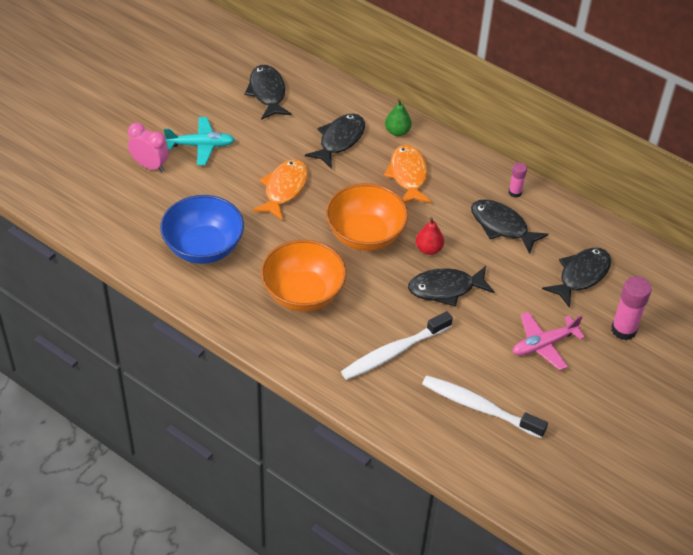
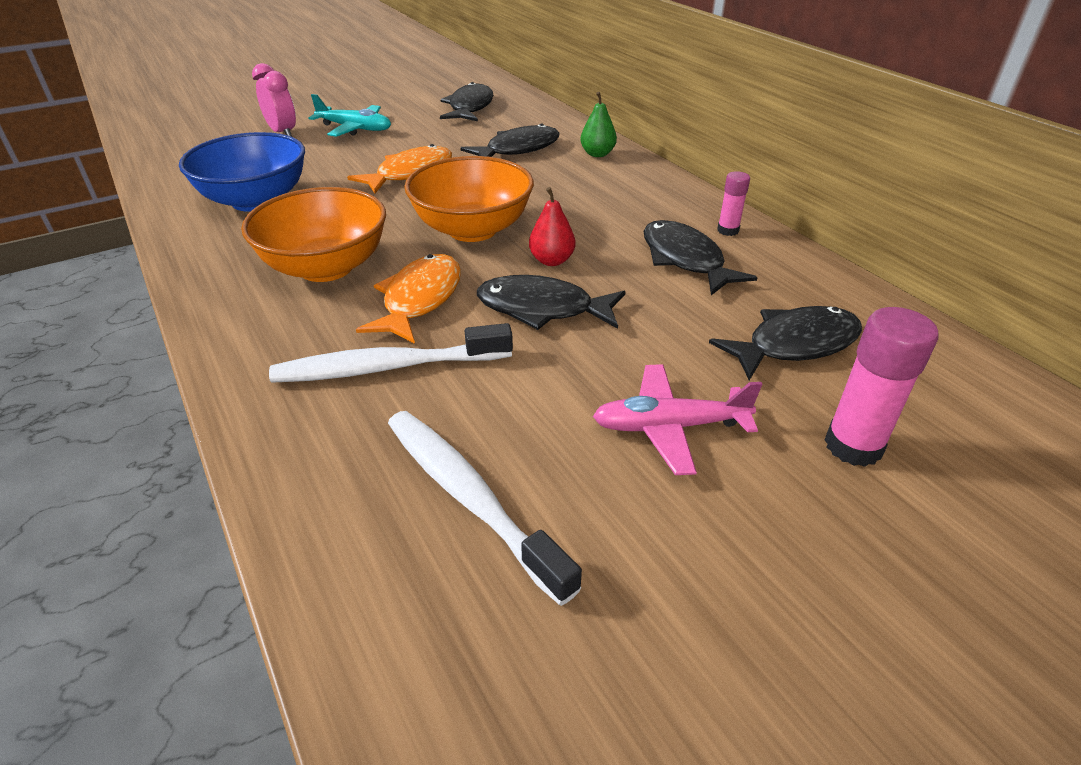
camera: 25 degrees right, 10 degrees down
(408, 175) = (581, 189): orange fish -> orange fish (419, 299)

